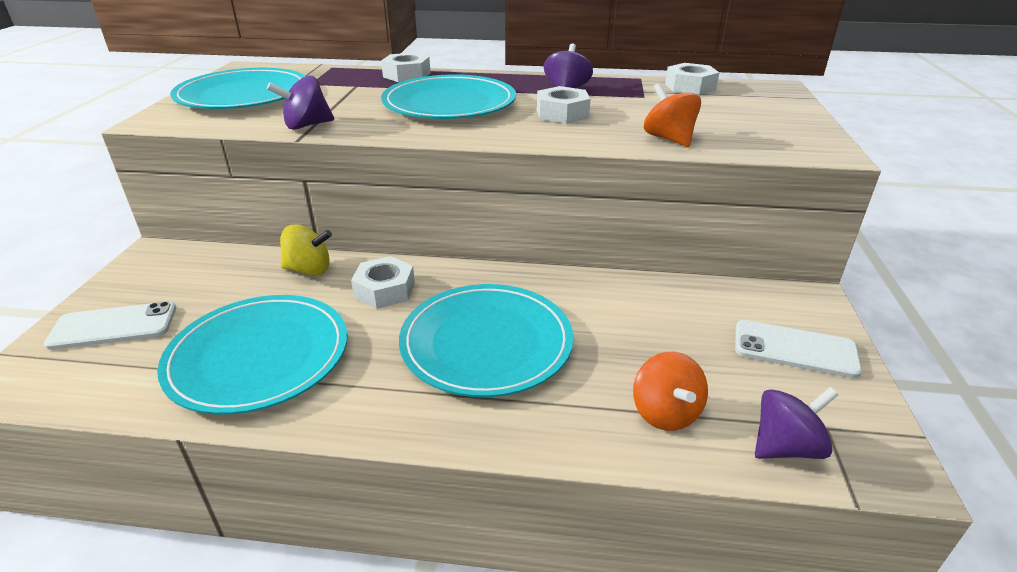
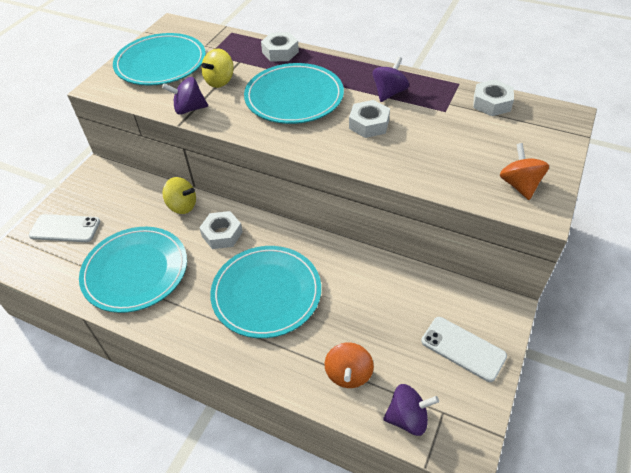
camera: 20 degrees right, 15 degrees up
(338, 101) = (220, 81): none -> yellow spinning top
(669, 139) = (429, 171): orange spinning top -> orange spinning top (519, 185)

